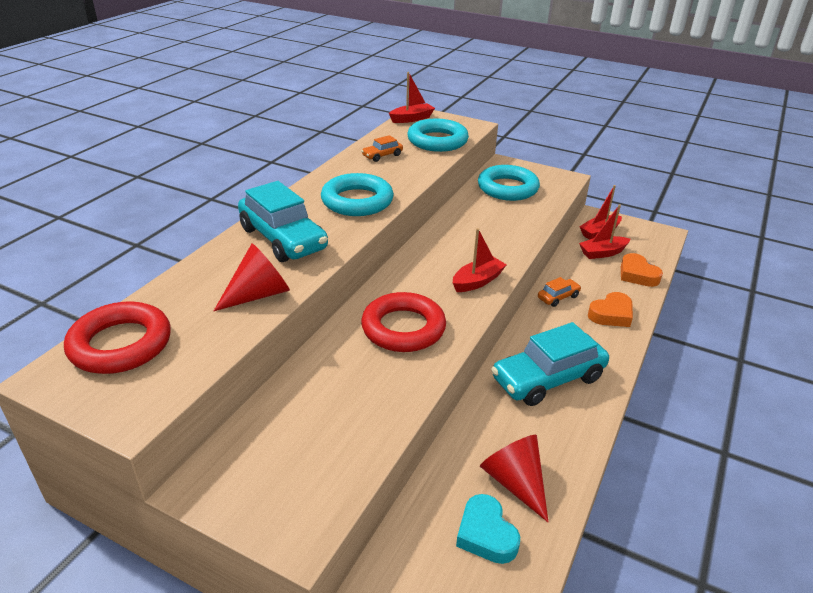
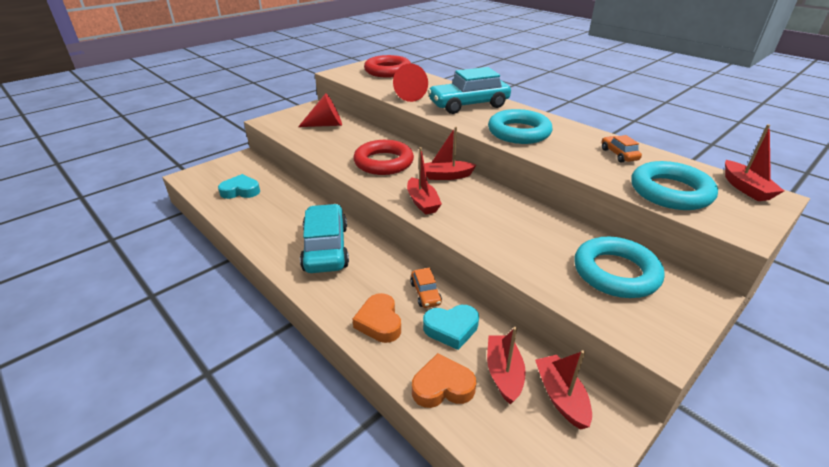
camera: 110 degrees right, 0 degrees up
(411, 275) = (446, 176): none -> red boat
(515, 482) = (259, 208): red cone -> red cone (326, 125)
(584, 278) = (451, 329): none -> turquoise heart

